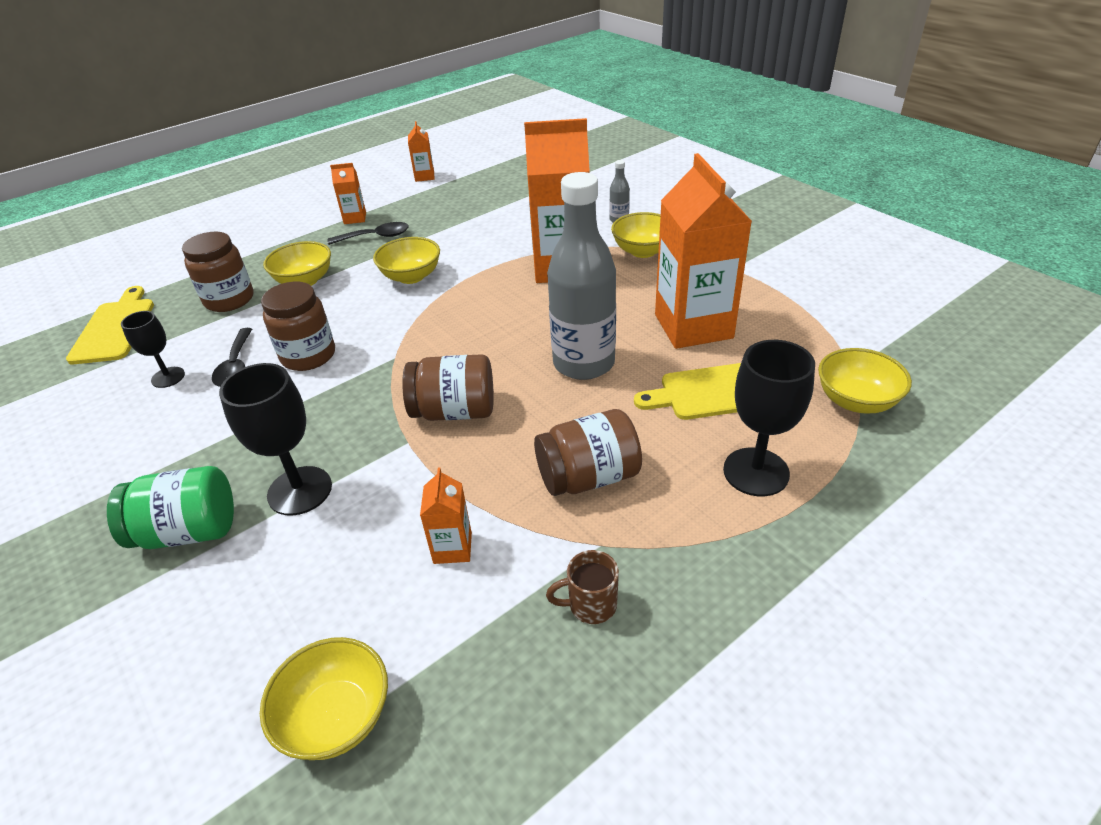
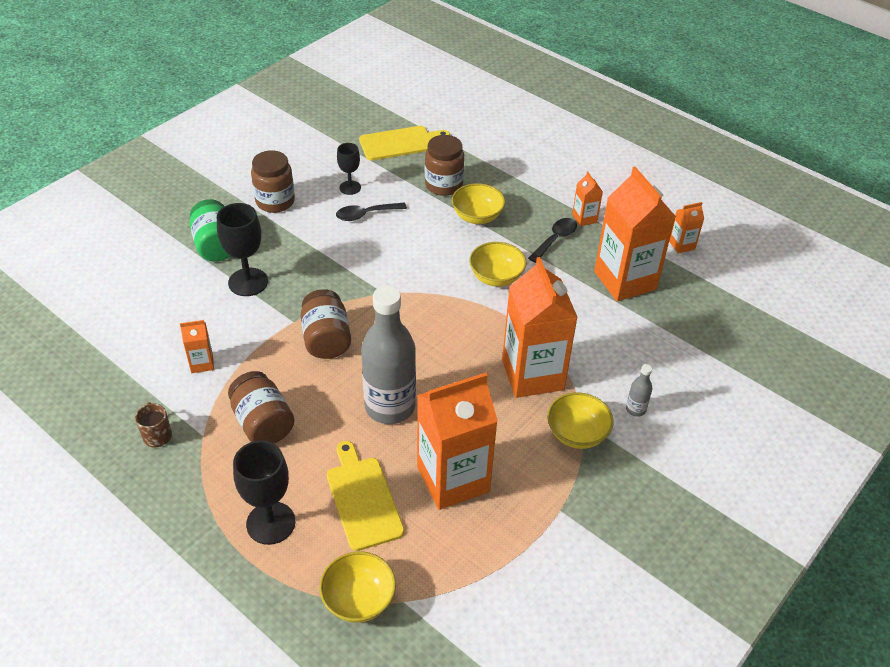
camera: 75 degrees right, 5 degrees up
(308, 356) = (381, 247): brown jar -> brown jar (275, 201)
(337, 717) = (96, 340): yellow bowl -> none
(375, 237) = (555, 239): black spoon -> black spoon turned 120 degrees counterclockwise
(455, 207) = (625, 280): none -> orange carton

